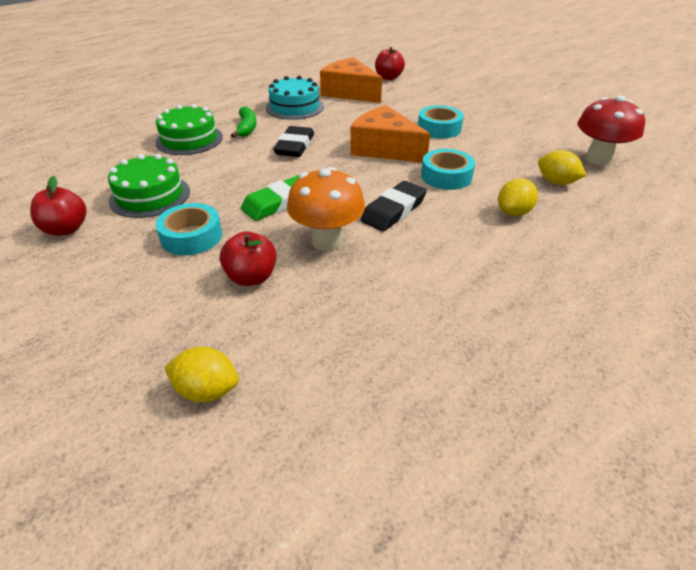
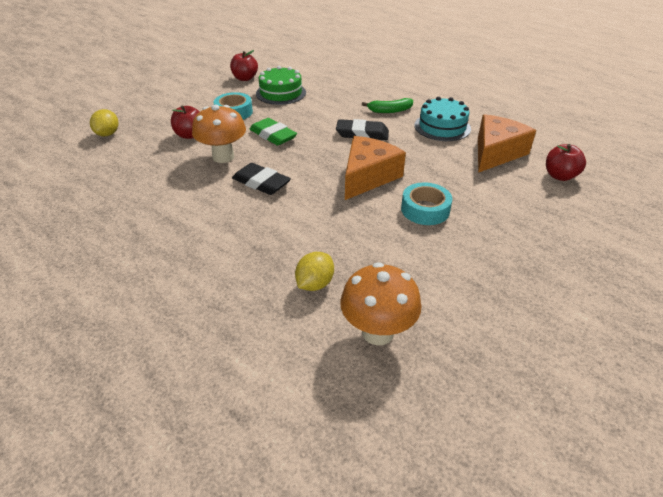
camera: 85 degrees right, 0 degrees up
(189, 139) = (362, 92): green cake -> none
(446, 176) = (319, 210): turquoise tape -> none
(513, 212) = (256, 246): yellow lemon -> none
(598, 159) = (377, 332): red mushroom -> orange mushroom

